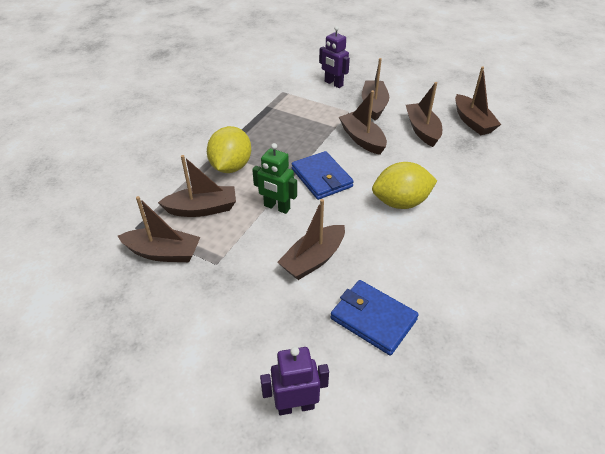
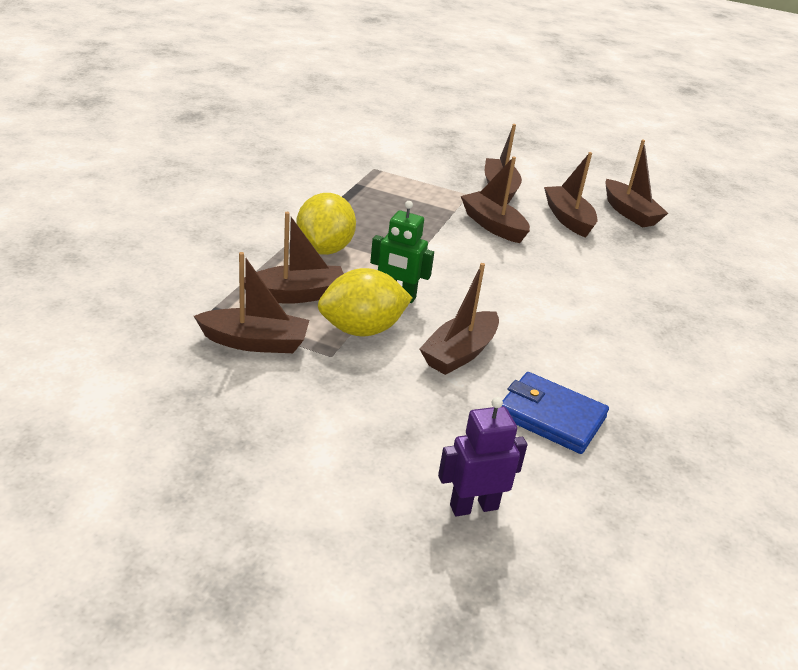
camera: 10 degrees left, 10 degrees down
(321, 178) = (449, 266): blue wallet -> none
(333, 83) = (441, 163): purple robot -> none
(400, 202) = (558, 295): yellow lemon -> yellow lemon (362, 330)

